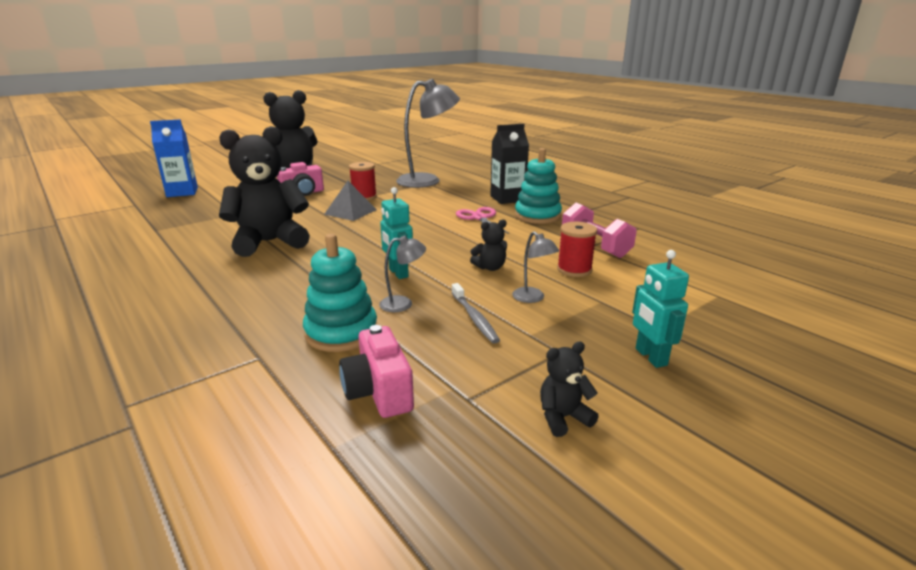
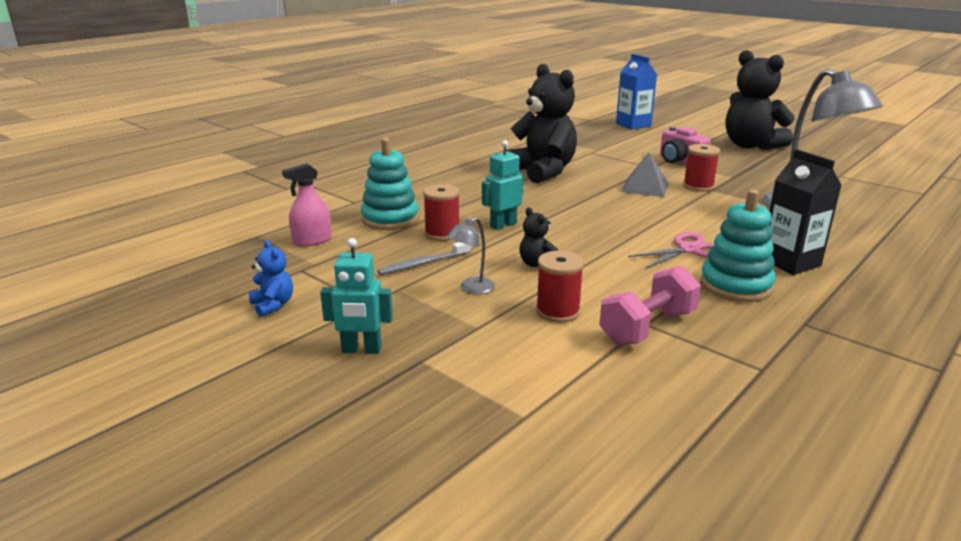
camera: 80 degrees right, 0 degrees up
(379, 392) = (312, 240): pink camera -> pink spray bottle
(403, 304) = (442, 234): grey lamp -> red spool
(563, 417) = (273, 305): black teddy bear -> blue teddy bear
(650, 357) = (361, 350): turquoise robot -> turquoise robot turned 150 degrees counterclockwise

